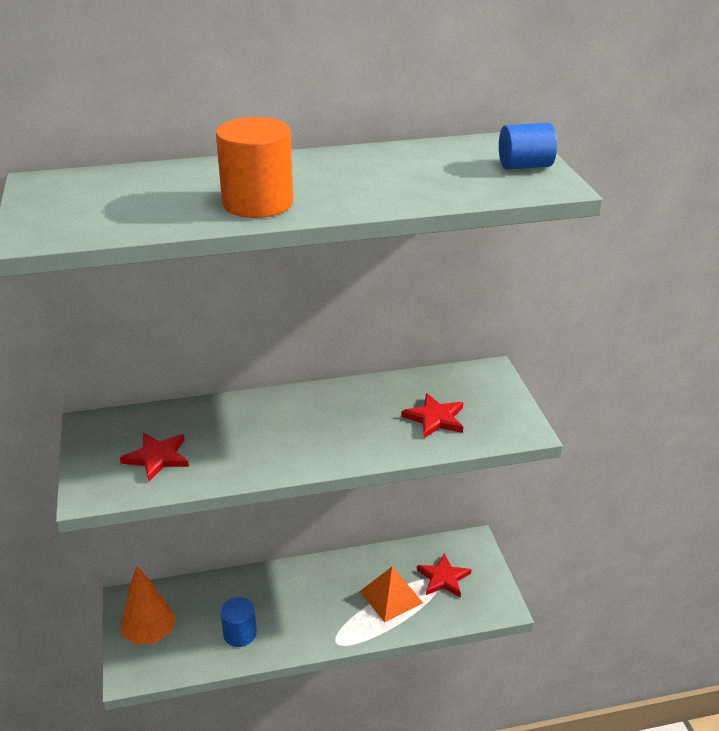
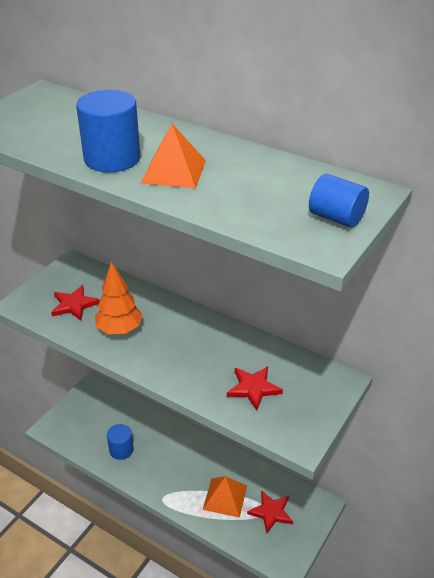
camera: 45 degrees right, 5 degrees up
(150, 634) = (81, 414): orange tree -> orange tree (119, 329)
(258, 203) = (112, 159): orange cylinder -> blue cylinder
(336, 189) = (174, 171): none -> orange pyramid

